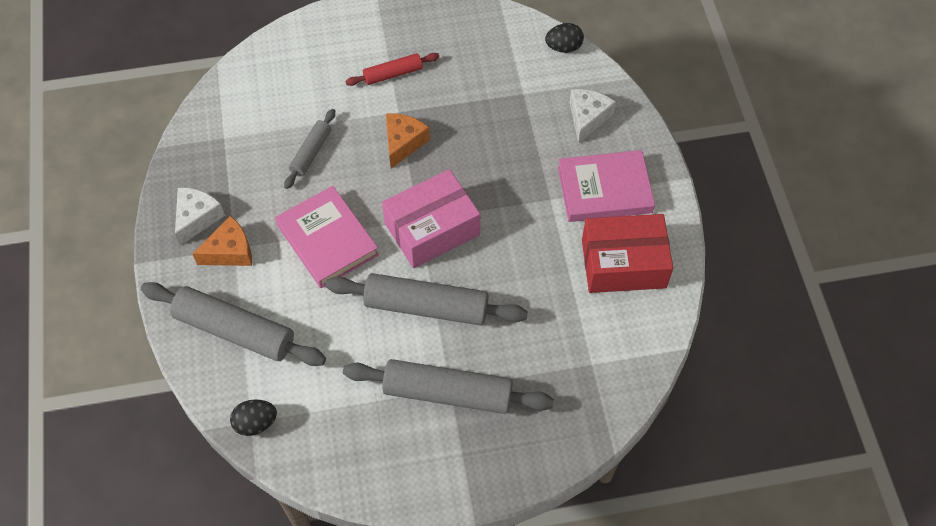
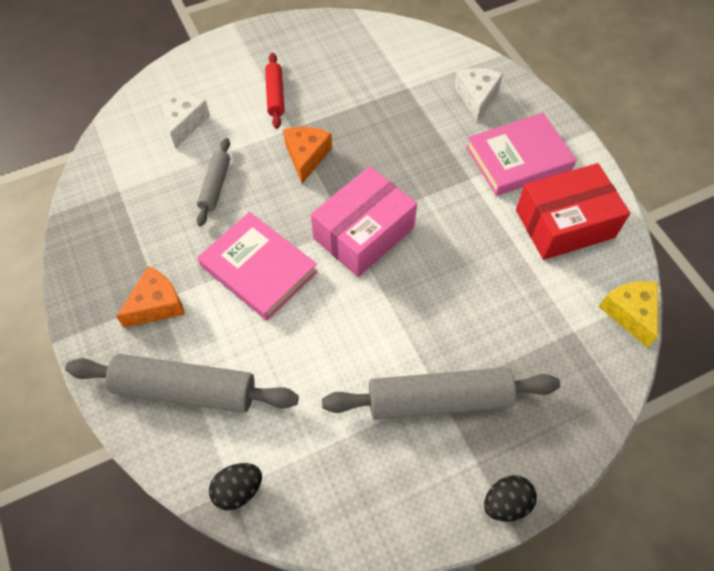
camera: 15 degrees left, 0 degrees up
(197, 218) = (111, 278): white cheese -> white cheese (184, 123)
(393, 74) = (275, 95): red rolling pin -> red rolling pin turned 60 degrees counterclockwise
(426, 306) = (385, 313): grey rolling pin -> none
(563, 47) = (430, 40): black egg -> black egg (506, 503)
(650, 361) = (630, 313): none -> yellow cheese

